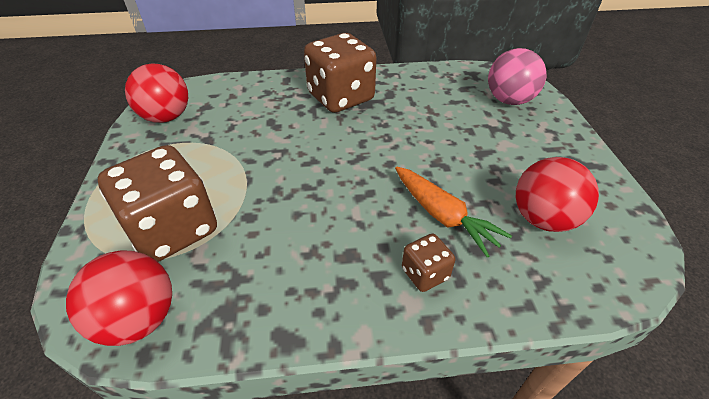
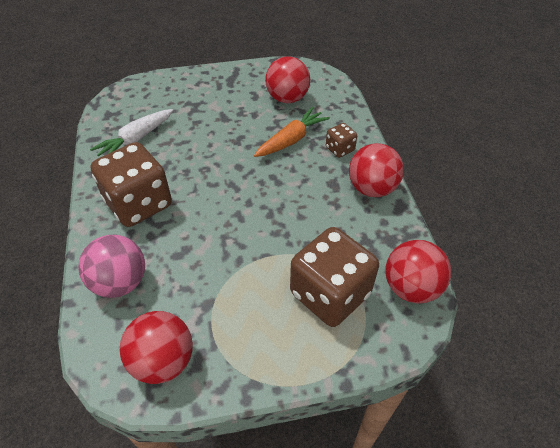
camera: 95 degrees left, 5 degrees up
(332, 304) = (372, 188): none -> red ball
(434, 91) = (136, 139): none -> white carrot
(509, 100) = (156, 98): pink ball -> pink ball (120, 282)

